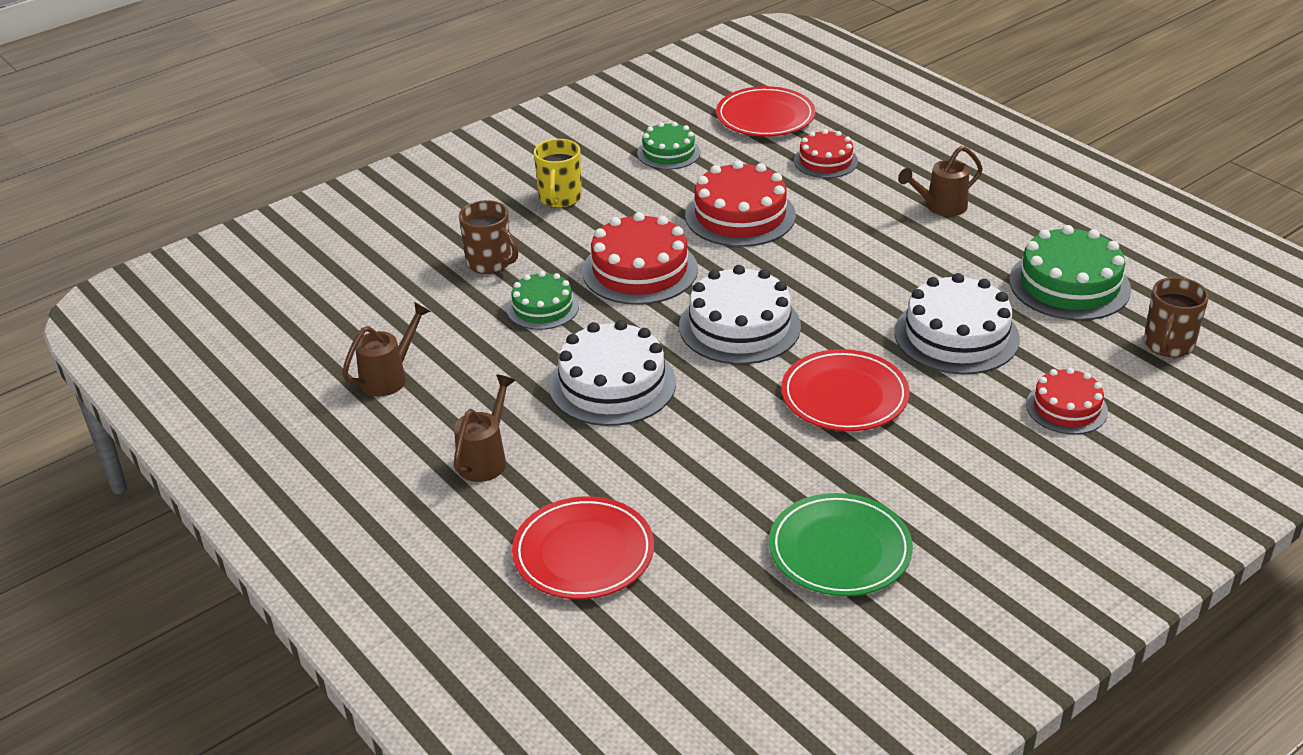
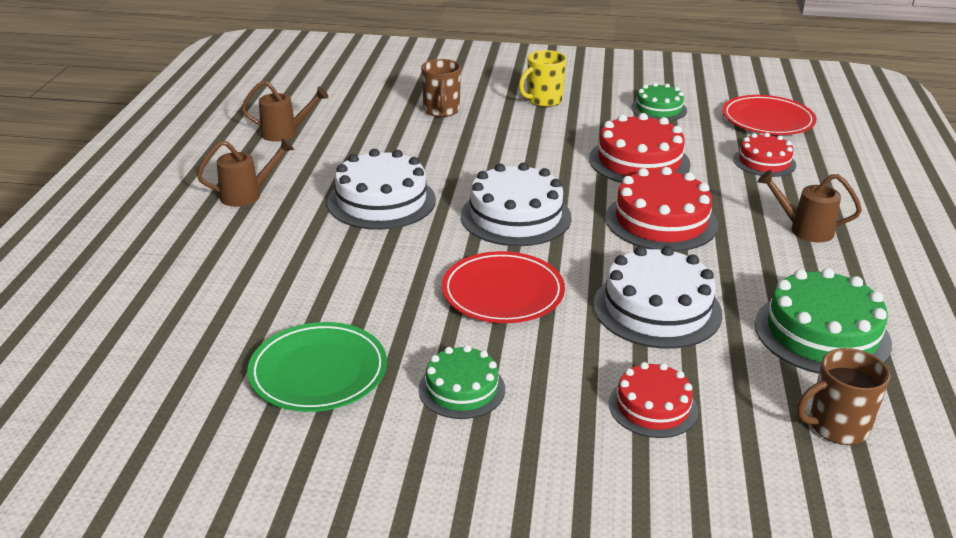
camera: 45 degrees right, 5 degrees down
(542, 307) = (424, 145): green cake -> green cake (461, 389)
(583, 553) = (193, 269): red plate -> none
(640, 270) = (516, 156): red cake -> red cake (661, 221)

